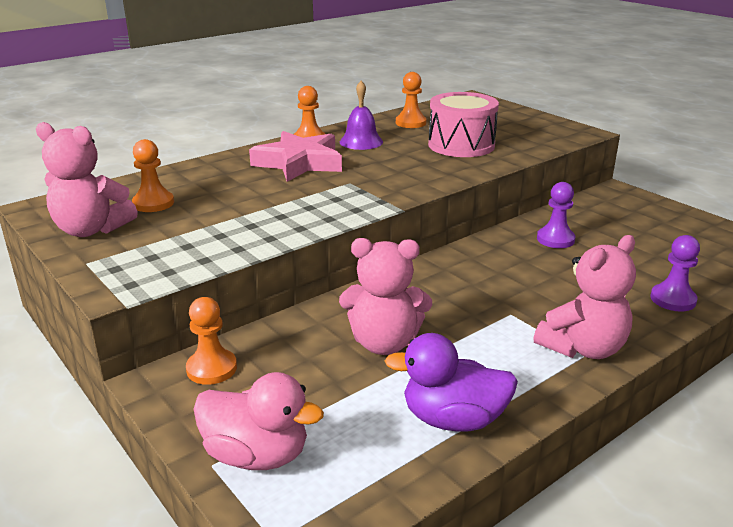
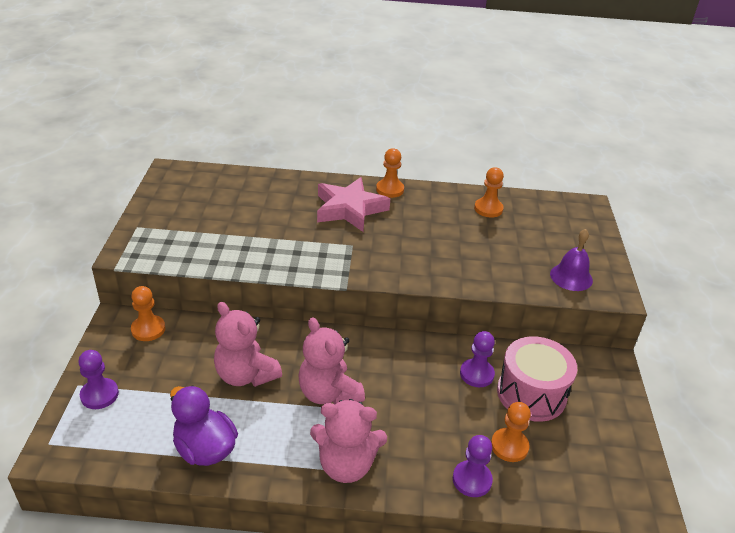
camera: 40 degrees right, 10 degrees up
(91, 230) = (169, 203): pink teddy bear -> pink teddy bear (328, 393)
(153, 203) = (223, 199): orange pawn -> orange pawn (509, 446)
(257, 455) = (99, 395): pink duck -> purple pawn
(361, 142) = (420, 210): purple bell -> purple bell (571, 277)
(461, 145) = (486, 252): pink drum -> pink drum (531, 394)

